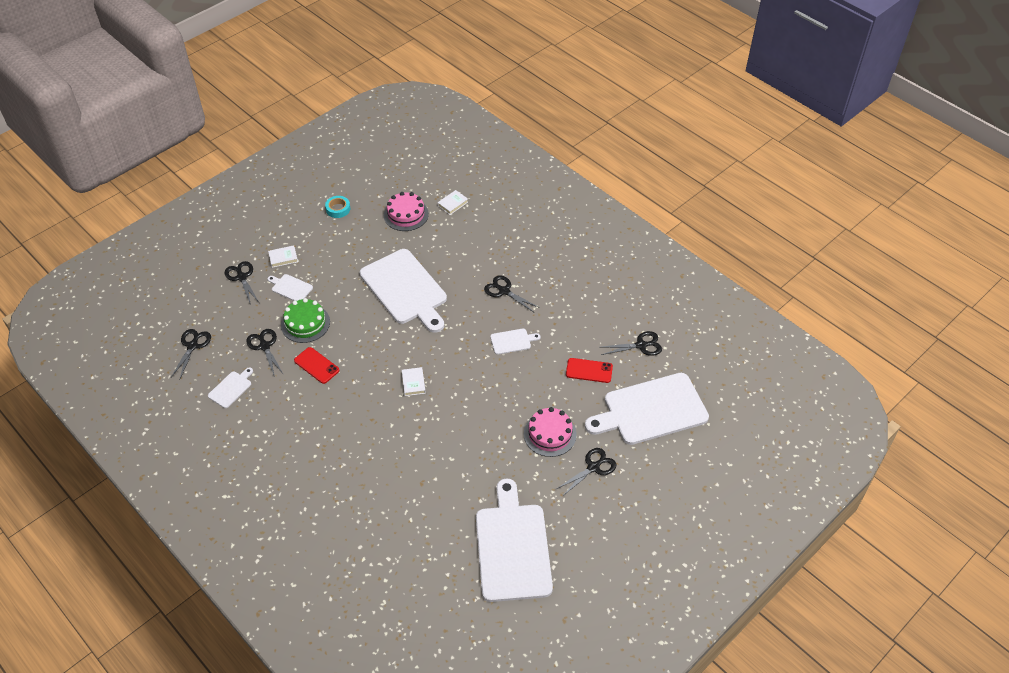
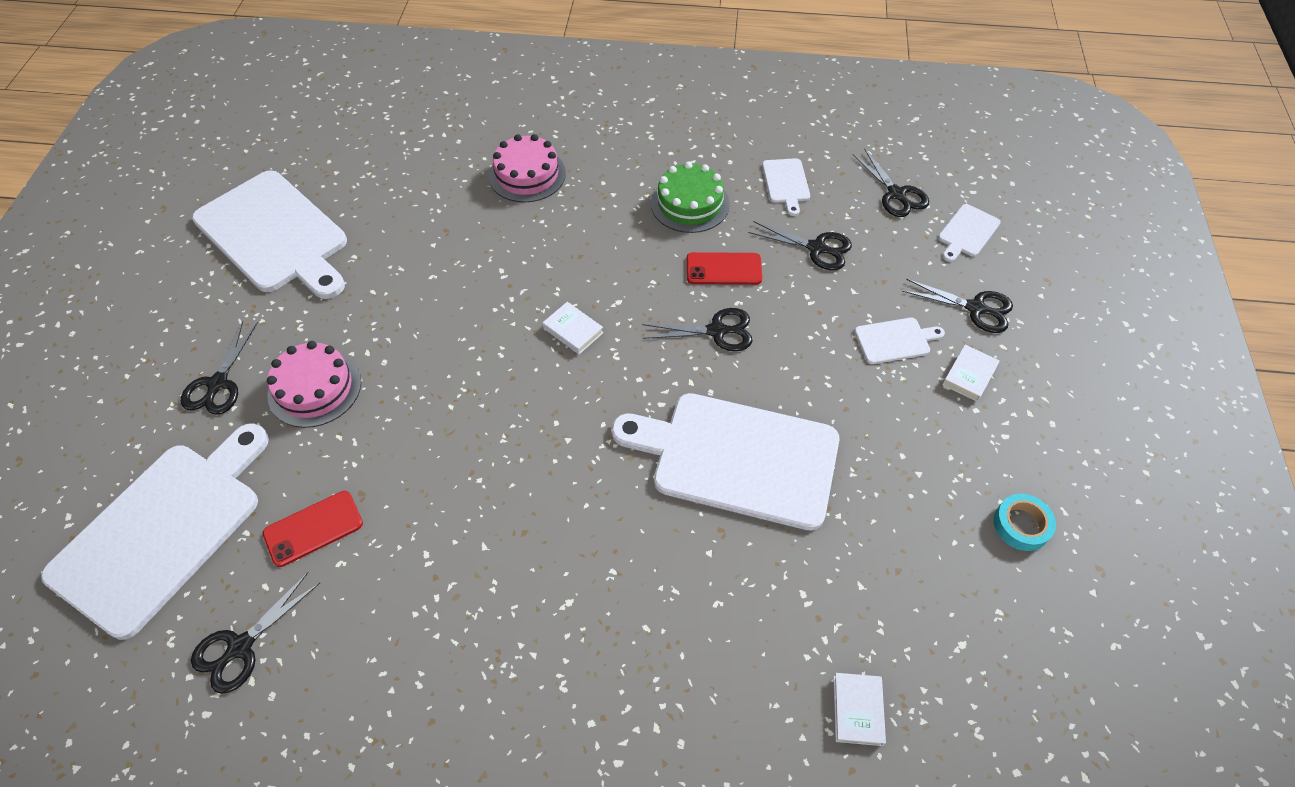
camera: 140 degrees right, 5 degrees up
(305, 323) = (808, 308): green cake -> green cake (690, 203)
(406, 214) = (905, 608): pink cake -> pink cake (527, 174)
(504, 291) = (576, 577): black scissors -> black scissors (717, 331)
(512, 341) = (482, 491): white cutting board -> white cutting board (967, 232)

